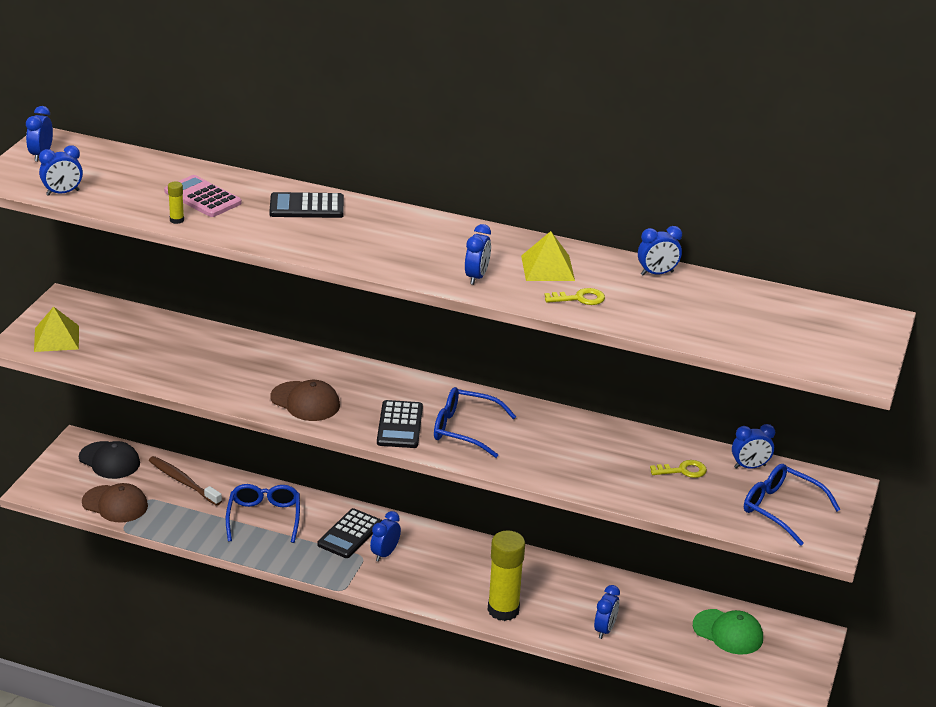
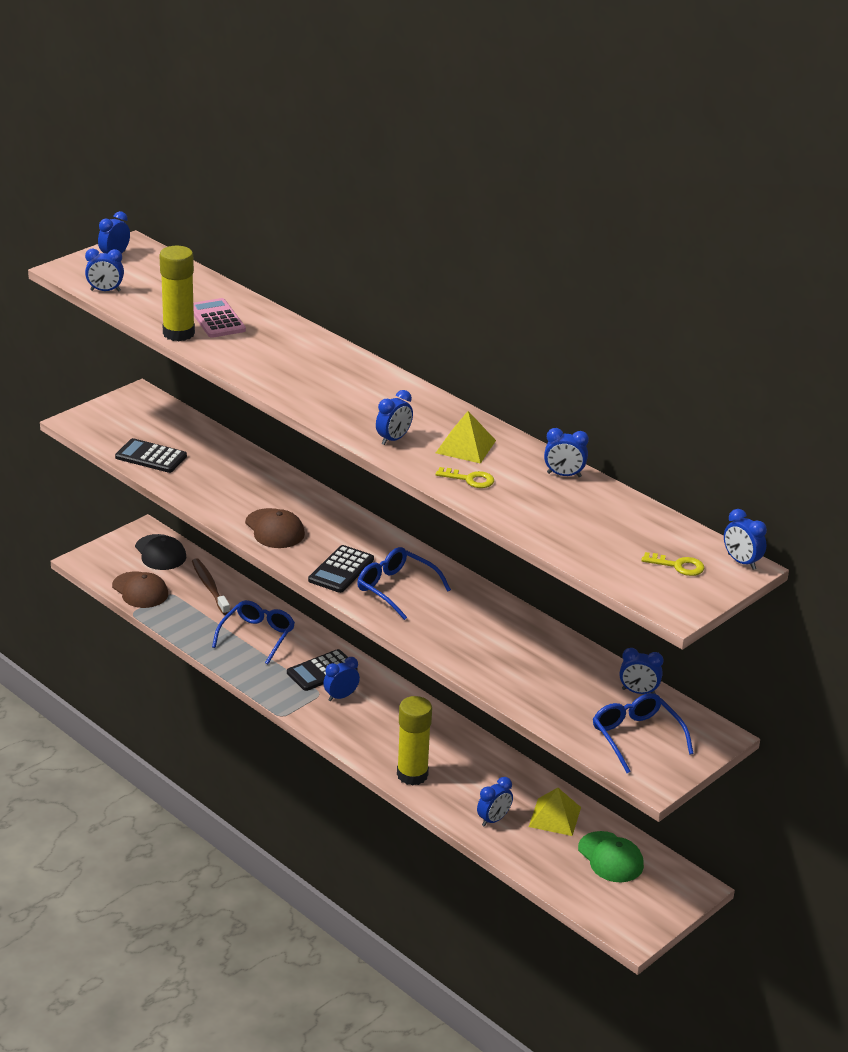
camera: 25 degrees right, 0 degrees up
(56, 338) = (108, 425): yellow pyramid -> yellow pyramid (554, 816)
(177, 220) = (178, 333): yellow glue stick -> yellow glue stick, size x2.42
(306, 207) = (298, 346): black calculator -> black calculator (151, 457)
(683, 470) = (570, 678): yellow key -> yellow key (678, 566)
(874, 315) = (741, 562): none -> blue clock

